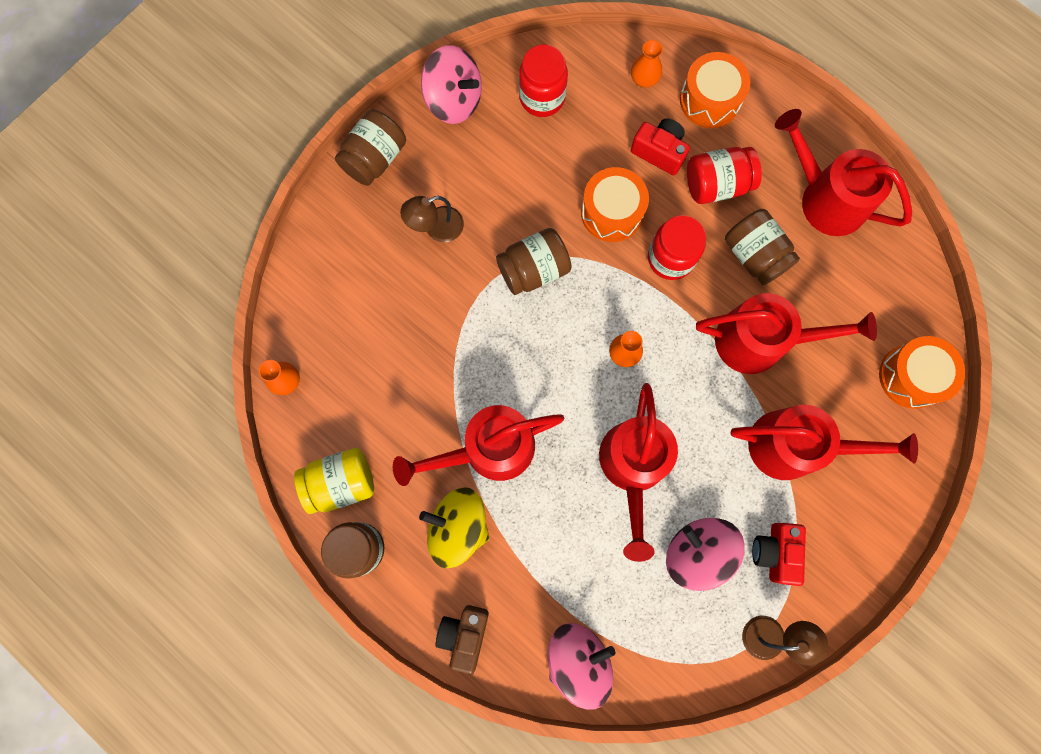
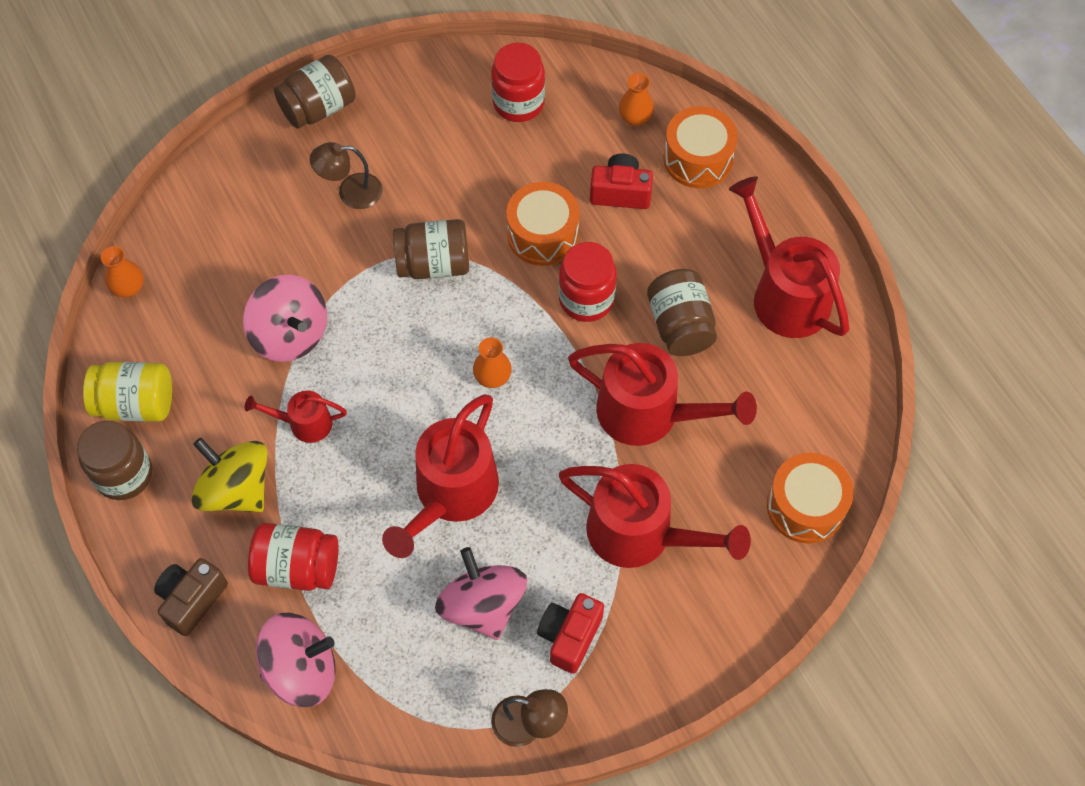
camera: 20 degrees right, 15 degrees down
(454, 100) = (425, 78): pink spinning top -> pink spinning top (291, 334)
(488, 449) = (304, 423): red watering can -> red watering can, size x0.52
(659, 152) = (620, 192): red camera -> red camera turned 45 degrees counterclockwise
(716, 185) = (669, 243): red jar -> red jar (297, 567)

